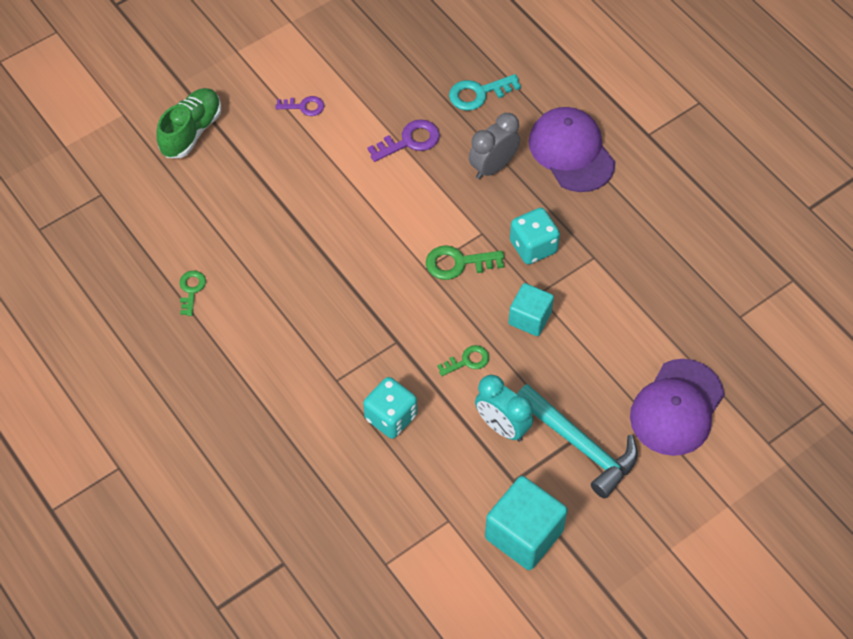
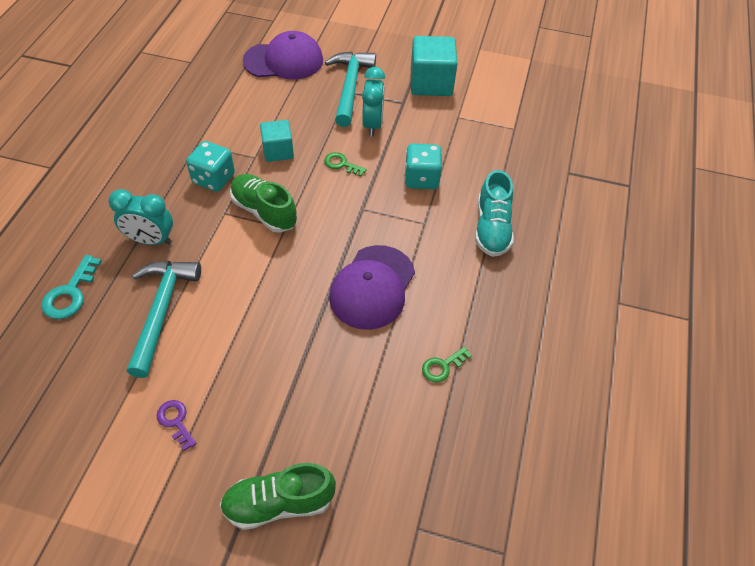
camera: 130 degrees left, 5 degrees down
(281, 431) = (492, 228): none -> turquoise shoe
(409, 141) = (161, 311): purple key -> turquoise hammer
(458, 263) = (264, 211): green key -> green shoe
(478, 94) = (70, 293): turquoise key -> turquoise key turned 75 degrees clockwise
(493, 167) = (151, 240): grey clock -> turquoise clock
(571, 152) = (100, 201): purple cap -> purple cap (372, 287)

